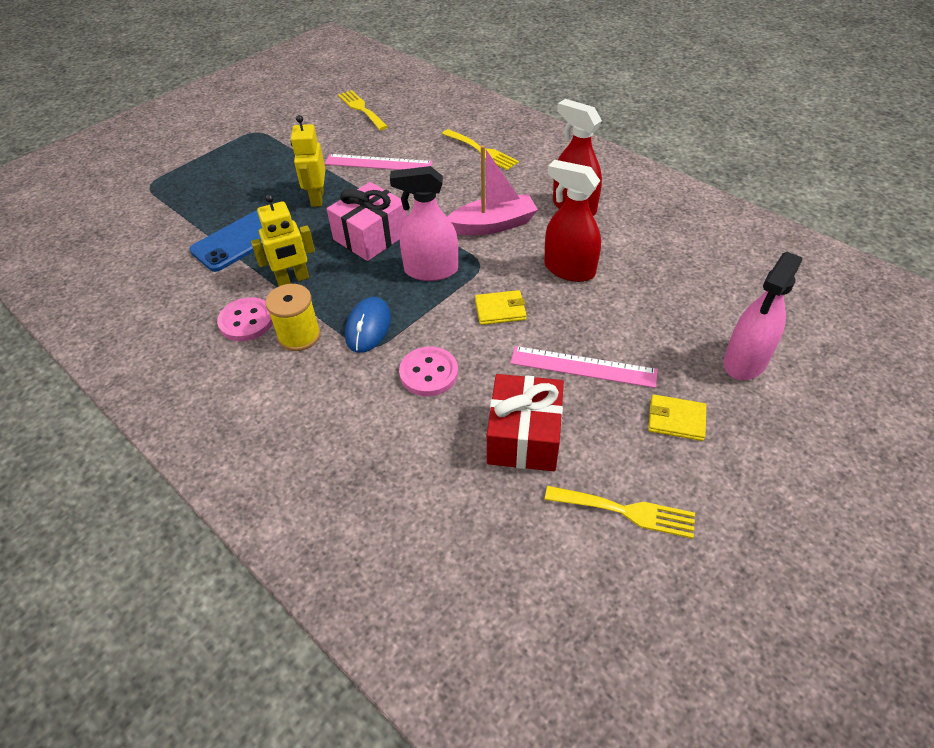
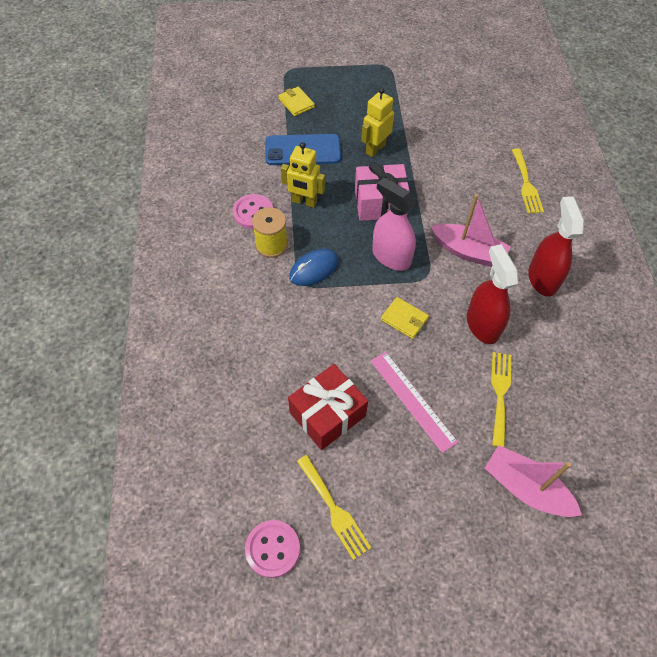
camera: 40 degrees right, 10 degrees up
(361, 109) = (477, 90): yellow fork -> yellow fork (500, 393)
(378, 163) = (442, 146): pink ruler -> none
(429, 373) = (317, 328): pink button -> pink button (272, 549)
(676, 419) = (430, 484): yellow wallet -> yellow wallet (296, 103)
(745, 361) = (525, 488): pink spray bottle -> pink boat

